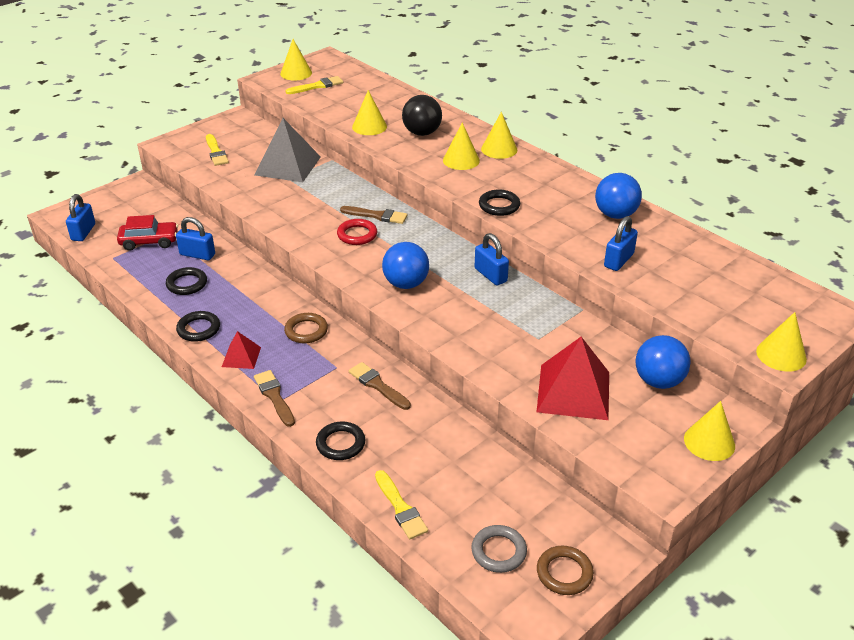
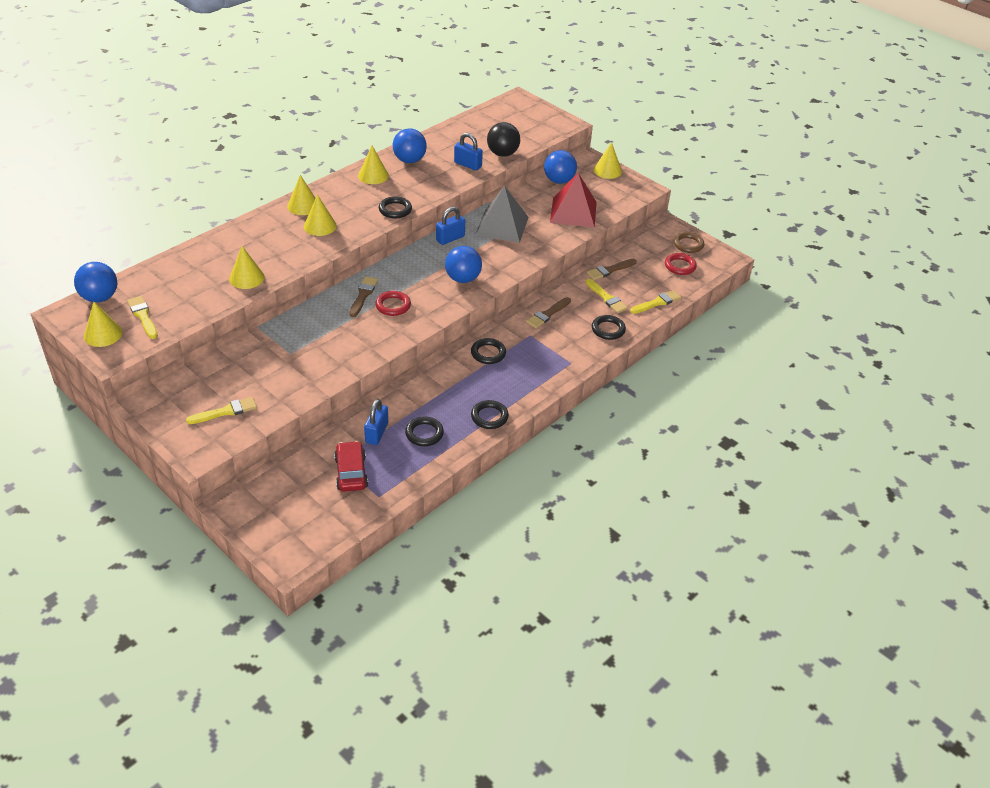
camera: 95 degrees left, 5 degrees up
(83, 232) = (329, 531): blue padlock -> none
(241, 357) = (523, 387): red pyramid -> none
(274, 396) = (566, 365): brown brush -> brown brush (610, 270)
(287, 165) = (264, 355): grey pyramid -> grey pyramid (502, 226)
(306, 331) = (488, 353): brown ring -> black ring
(346, 67) = (100, 297): none -> blue ball
(412, 449) = (607, 298): none -> yellow brush
(422, 133) = (266, 246): black ball -> black ball (502, 154)
(498, 551) = (680, 266): grey ring -> red ring
(781, 355) = (559, 122): yellow cone -> yellow cone (373, 175)

